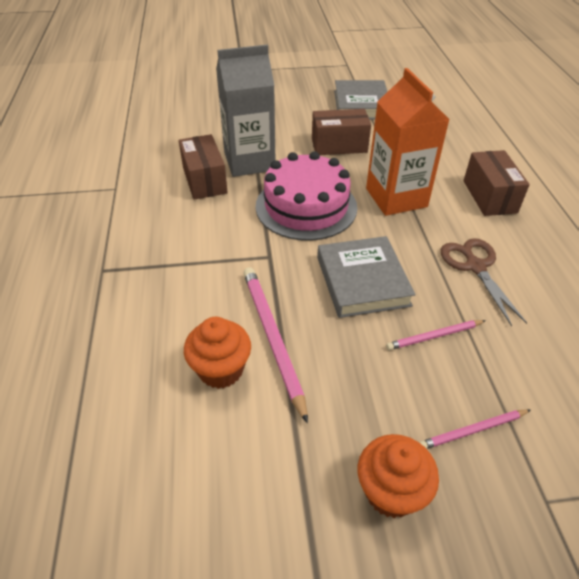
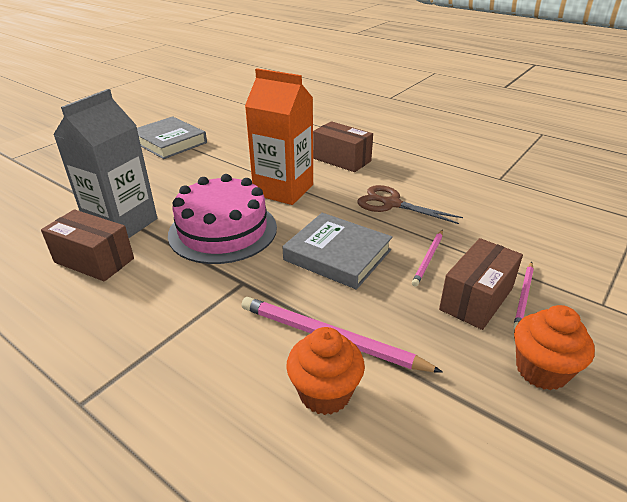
camera: 45 degrees left, 10 degrees down
(339, 145) = (190, 176): brown box -> brown box (476, 299)

